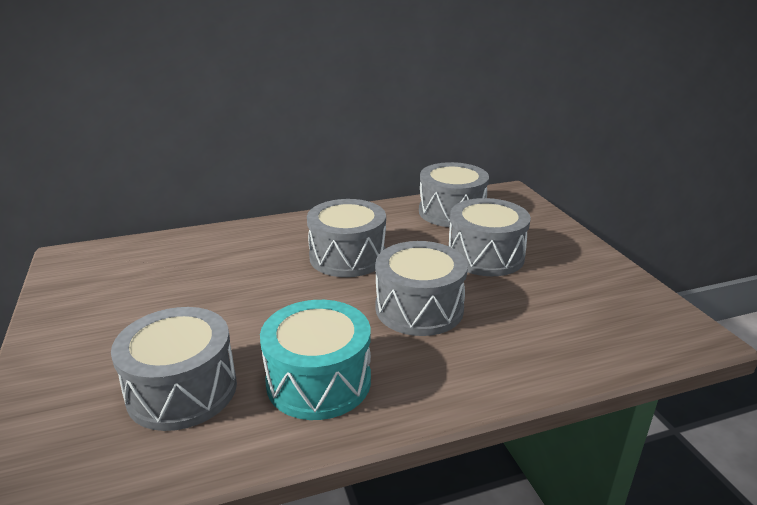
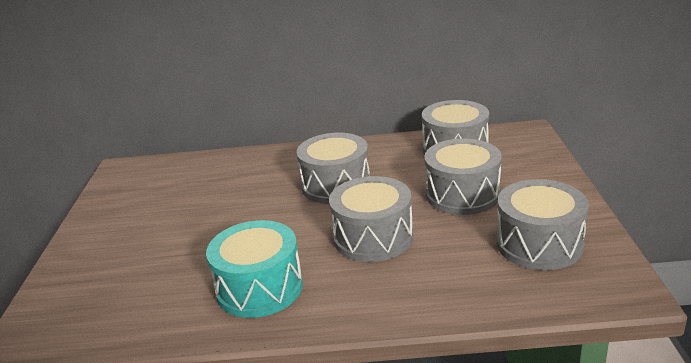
camera: 20 degrees right, 0 degrees up
(182, 390) = (158, 281): grey drum -> grey drum (539, 244)

